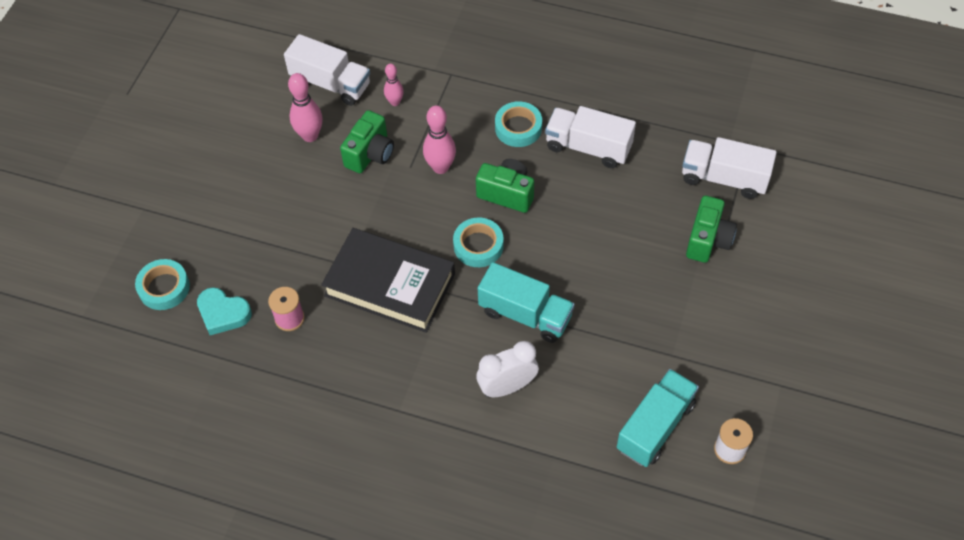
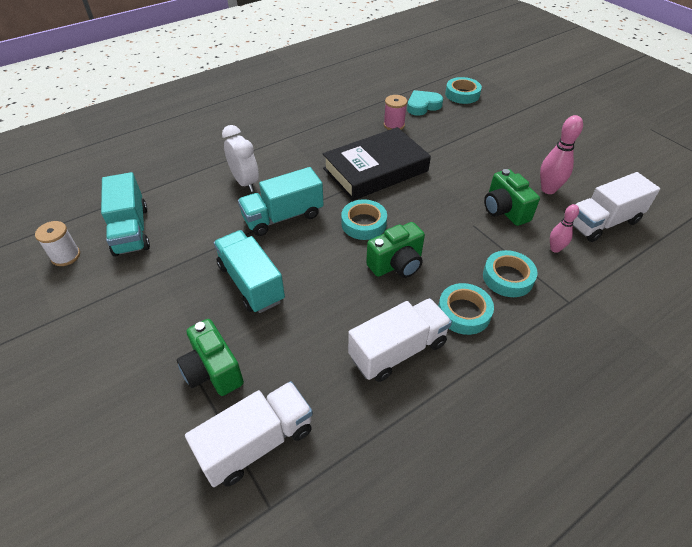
camera: 125 degrees right, 10 degrees down
(440, 167) = (458, 241): pink bowling pin -> none
(457, 118) = (508, 277): none -> turquoise tape
(507, 387) = (245, 182): white clock -> white clock turned 45 degrees counterclockwise
(618, 278) = (251, 283): none -> turquoise truck

